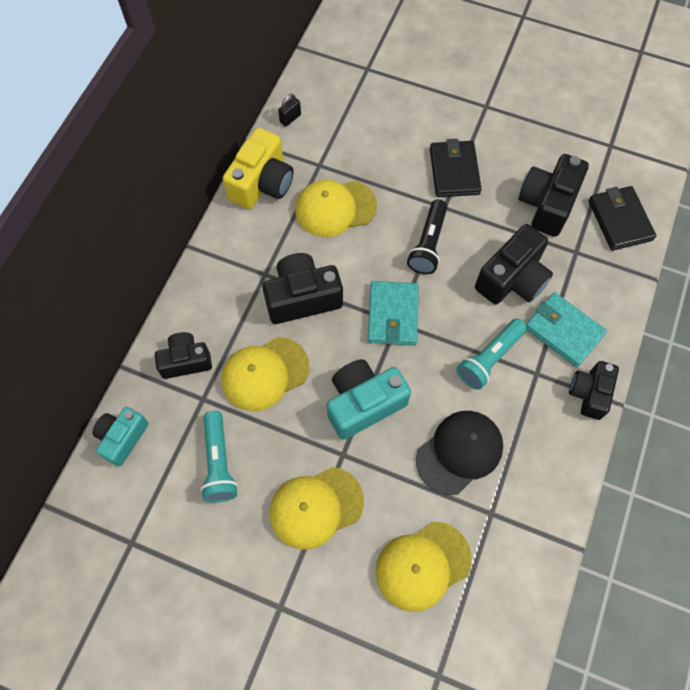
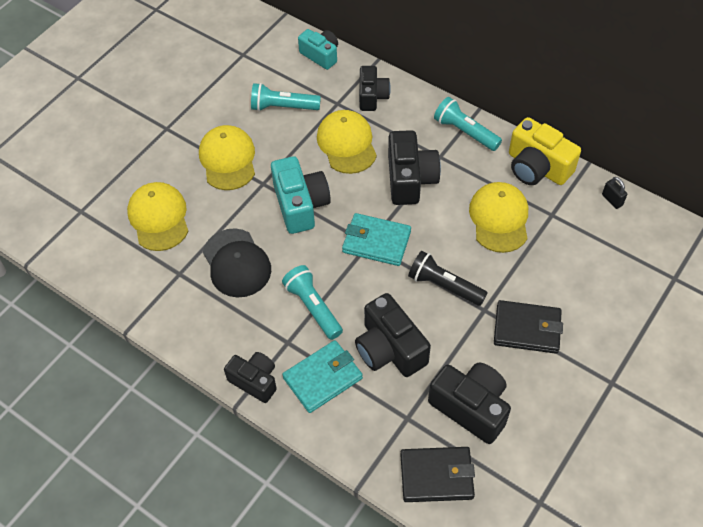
camera: 105 degrees right, 10 degrees down
(225, 255) = (465, 132): none -> turquoise flashlight

